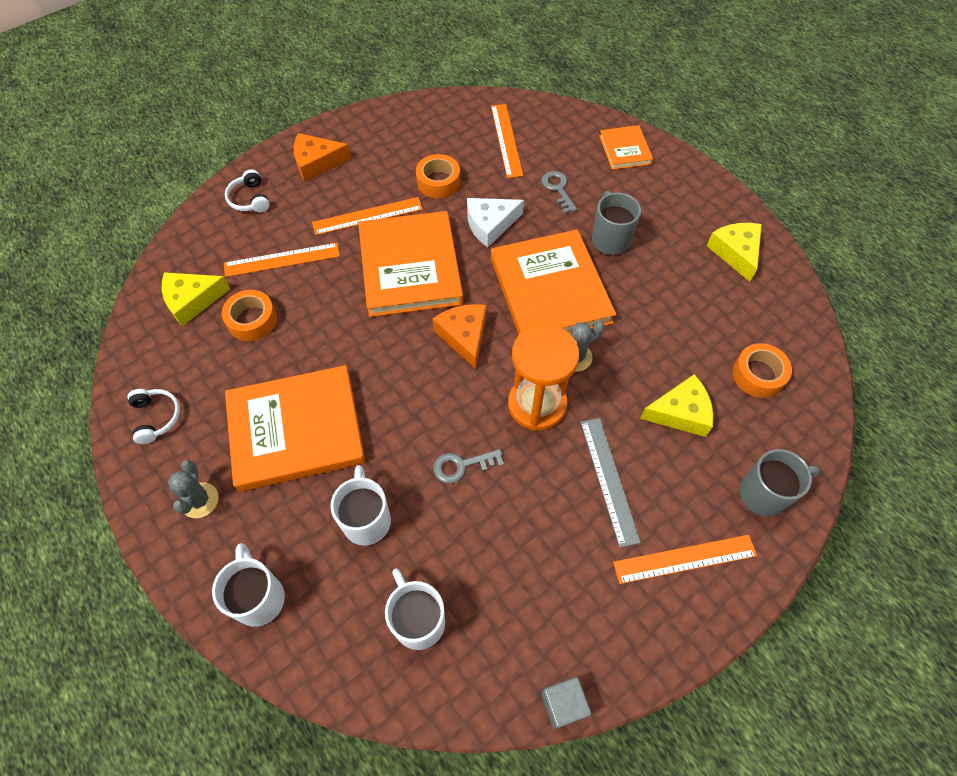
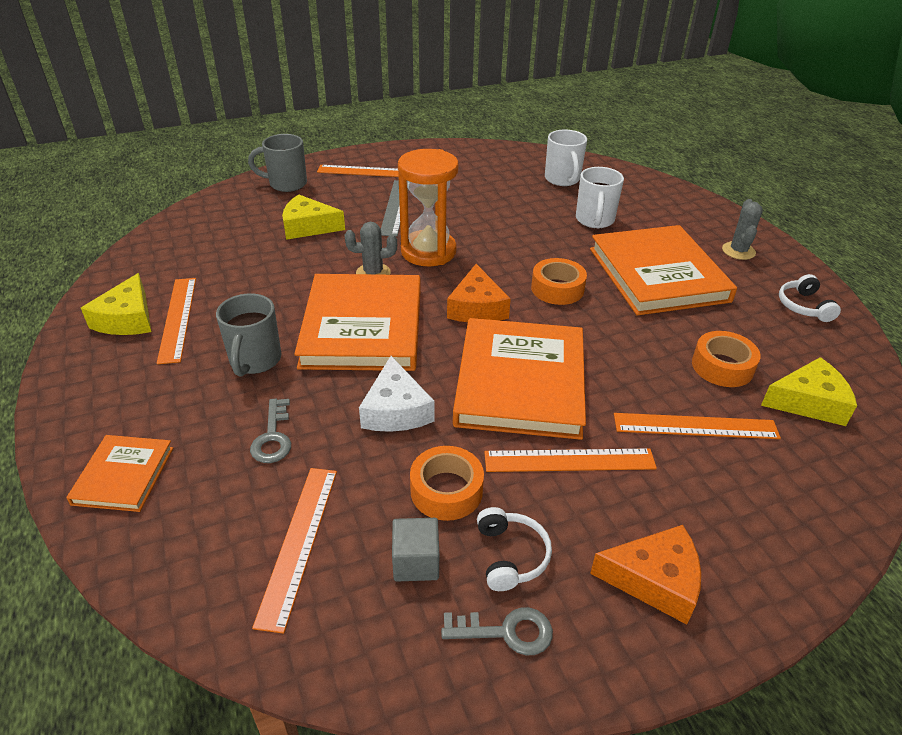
camera: 165 degrees left, 20 degrees down
(250, 199) = (767, 533): white headphones -> white headphones (510, 555)
(259, 597) = (676, 203): white mug -> none
(296, 430) = (657, 274): orange book -> orange book turned 75 degrees clockwise
(462, 466) = (510, 232): grey key -> grey key (506, 631)
(490, 225) = (396, 410): white cheese -> white cheese turned 90 degrees clockwise
(563, 704) = (481, 145): grey cube -> grey cube (416, 562)
(698, 262) = (178, 318): none -> orange ruler
(758, 375) = (219, 234): orange tape -> orange tape (557, 289)

